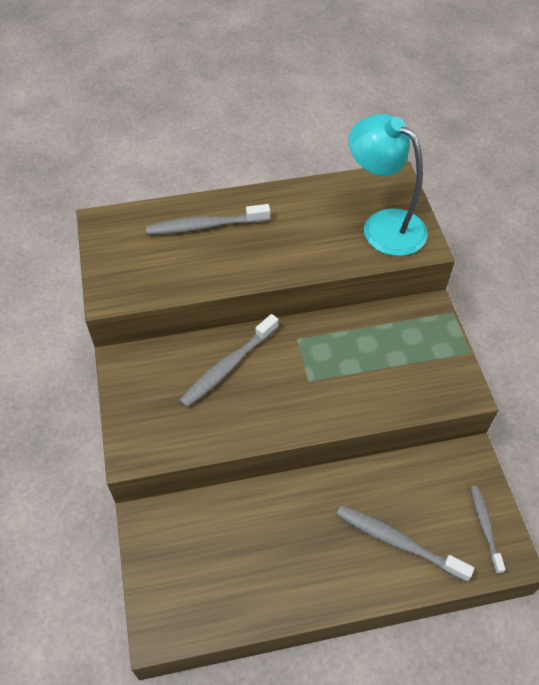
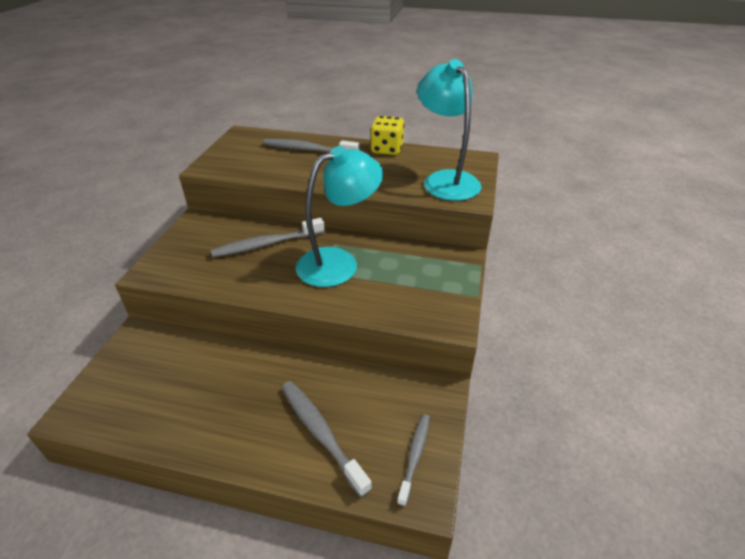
camera: 25 degrees right, 15 degrees down
(292, 195) = (387, 149): none -> yellow dice
(319, 362) = (339, 262): none -> turquoise lamp

